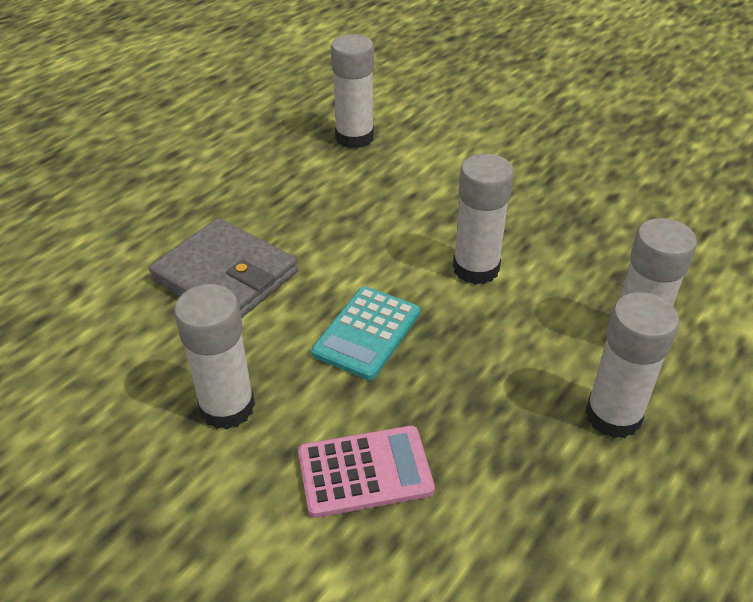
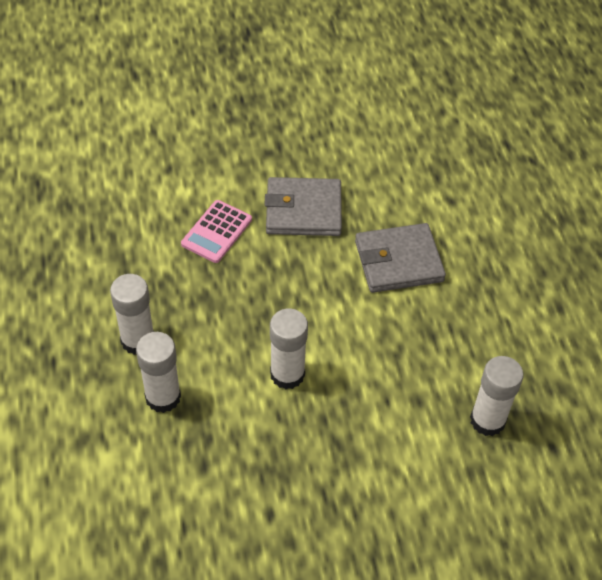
camera: 130 degrees right, 10 degrees up
(227, 407) = (303, 210): white glue stick -> grey wallet
(367, 333) = (293, 289): turquoise calculator -> none

